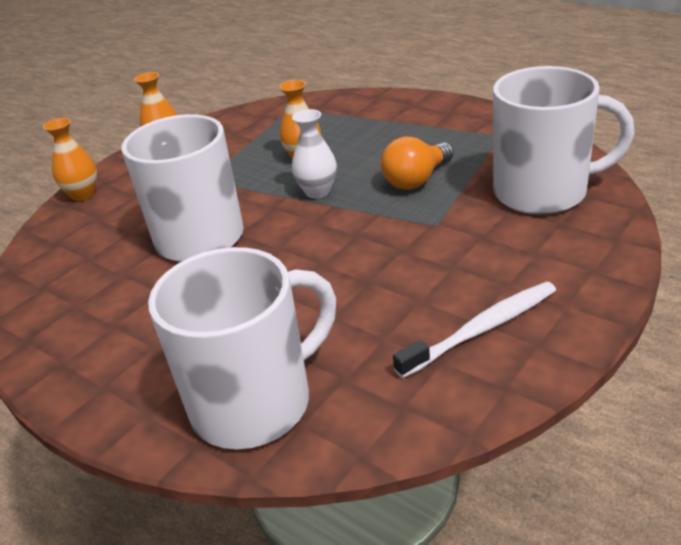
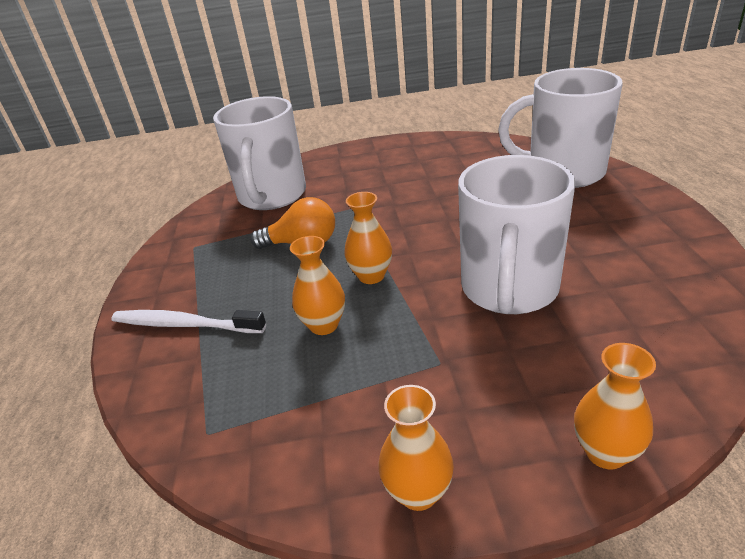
camera: 135 degrees left, 0 degrees up
(318, 192) = (371, 276): white vase -> orange vase
(481, 330) = (423, 157): white toothbrush -> white toothbrush (185, 325)
(543, 192) = (272, 196): white mug -> white mug turned 135 degrees counterclockwise

